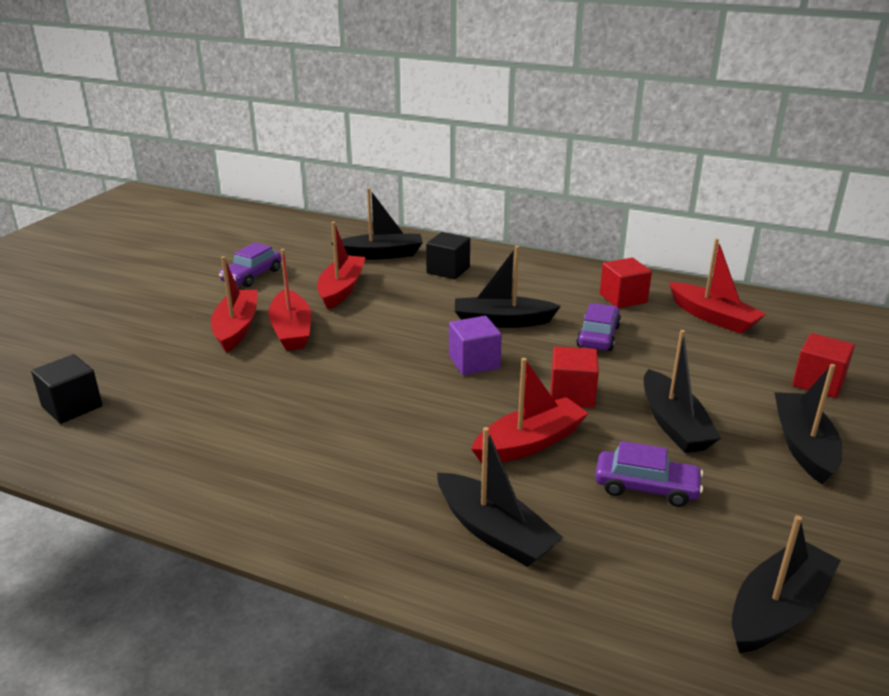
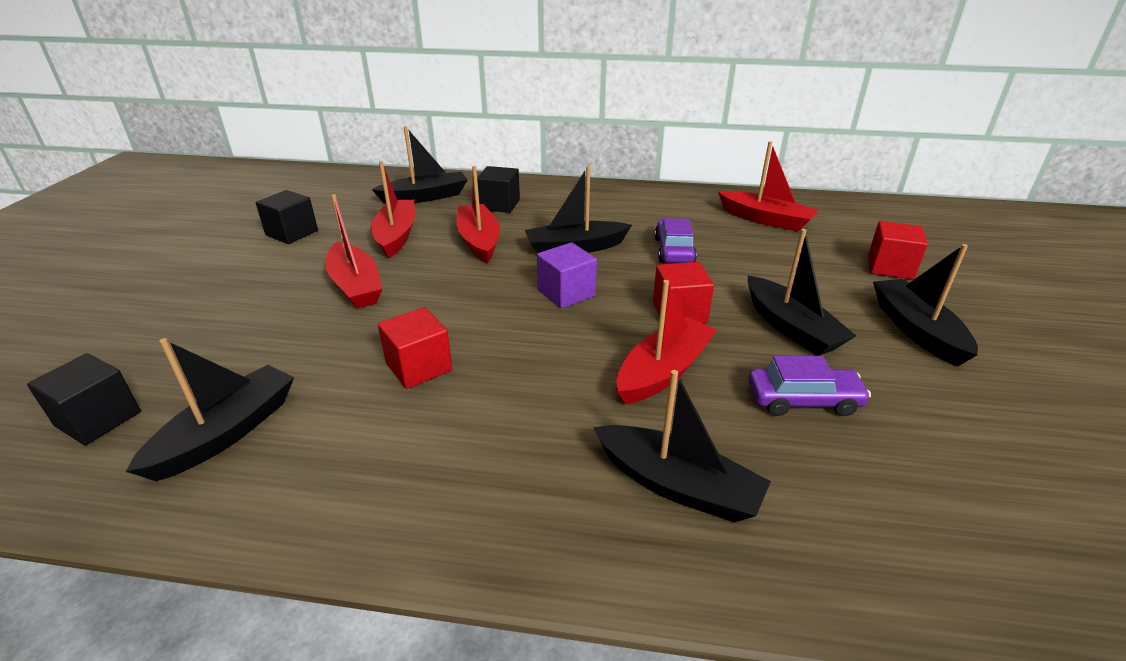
camera: 15 degrees left, 5 degrees up
(236, 328) = (291, 291): red boat -> red boat (479, 241)
(252, 276) = (292, 233): purple car -> black cube
(623, 298) = (677, 212): red cube -> red cube (419, 367)
(778, 609) = (1008, 515): black boat -> black boat (227, 433)

